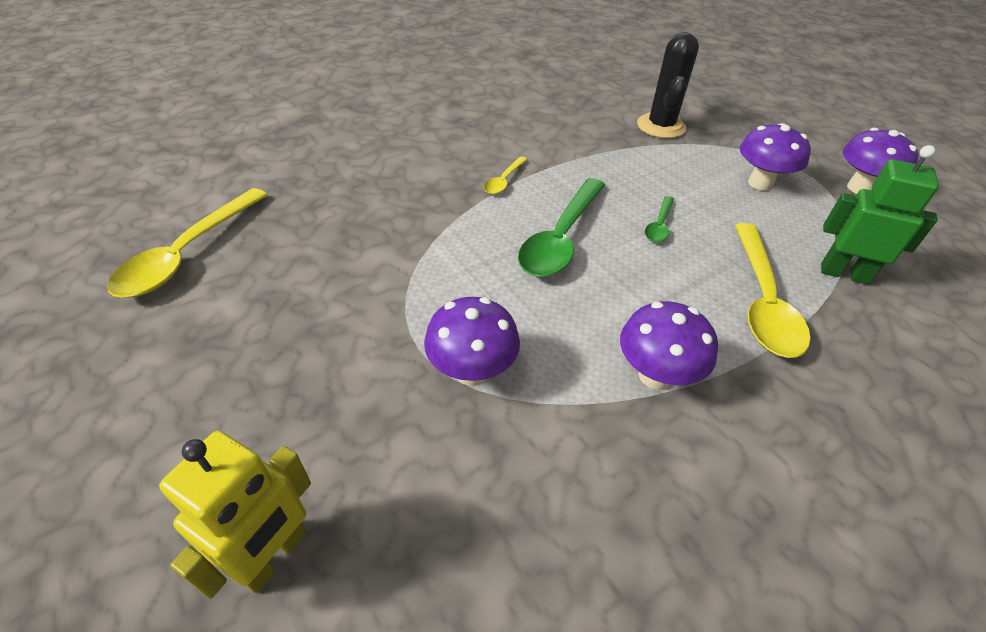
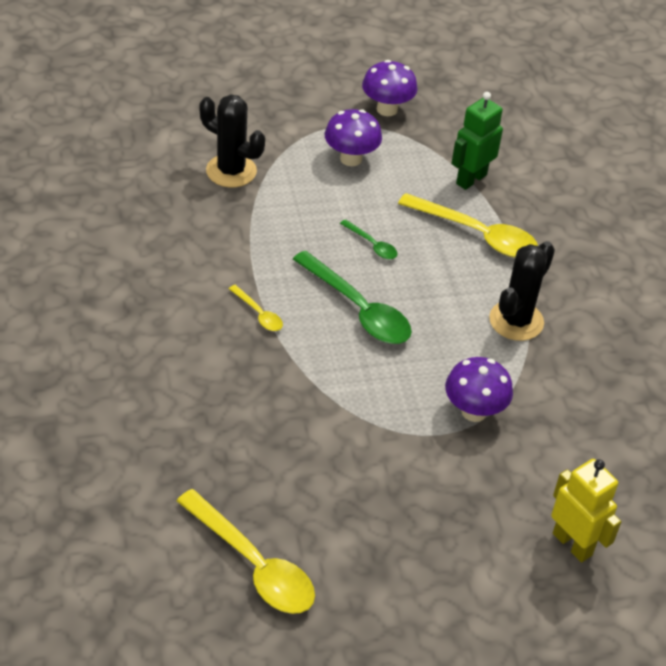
camera: 70 degrees left, 0 degrees up
(655, 375) = (516, 321): purple mushroom -> black cactus

